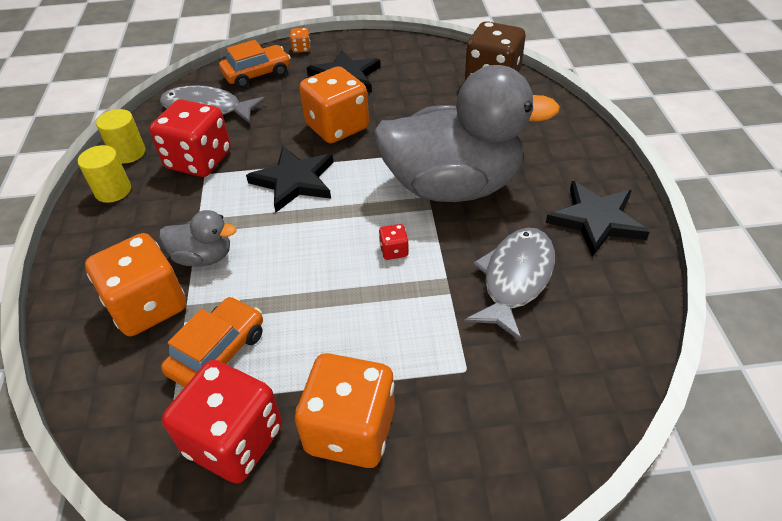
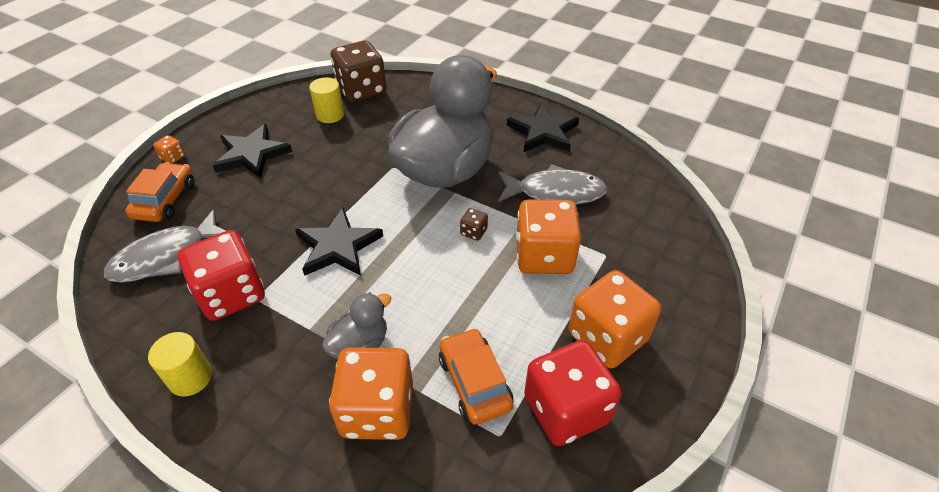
camera: 55 degrees left, 0 degrees up
(128, 153) = (148, 342): yellow cylinder -> yellow cylinder (330, 115)
(337, 127) = (306, 190): orange dice -> orange dice (544, 256)
(394, 251) = (473, 232): red dice -> brown dice
(515, 279) = (555, 192): grey fish -> grey fish turned 120 degrees clockwise

